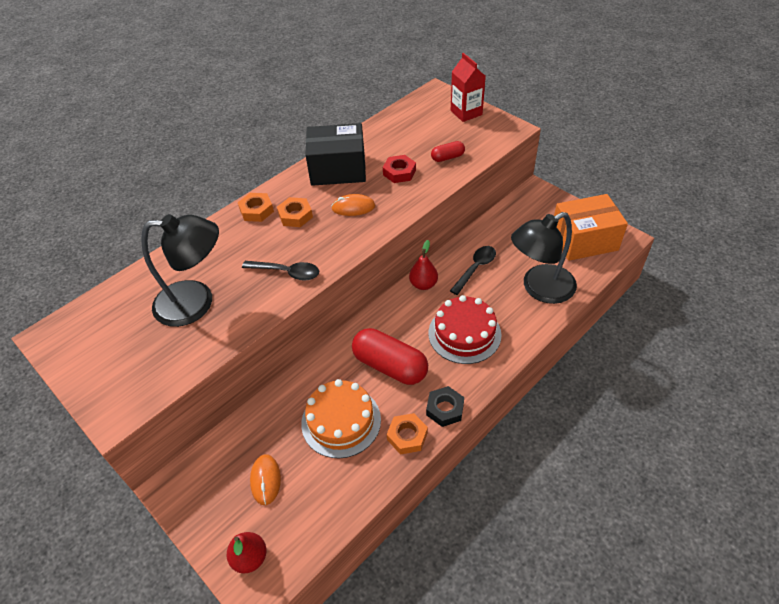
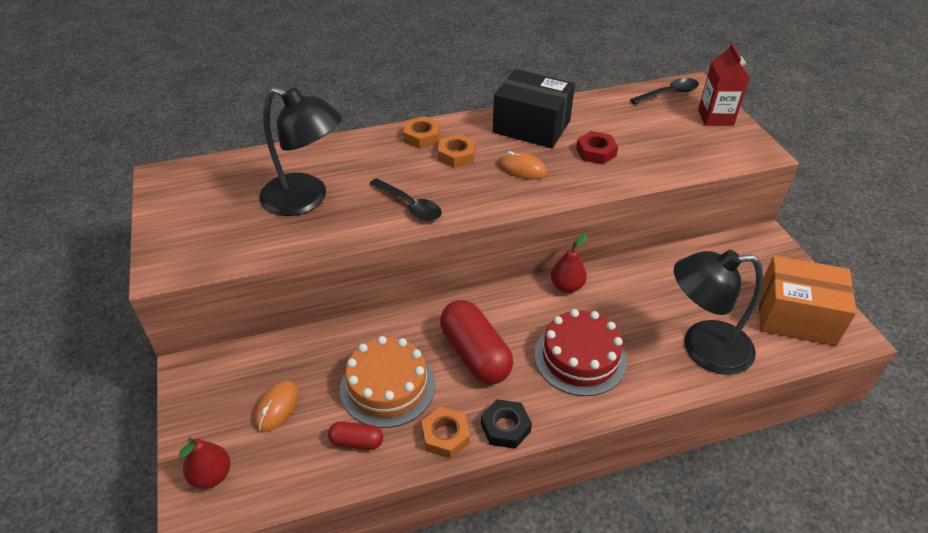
camera: 25 degrees right, 5 degrees down
(447, 157) = (661, 156): red capsule -> red capsule (356, 442)
(475, 268) = (638, 294): black spoon -> black spoon (669, 93)

